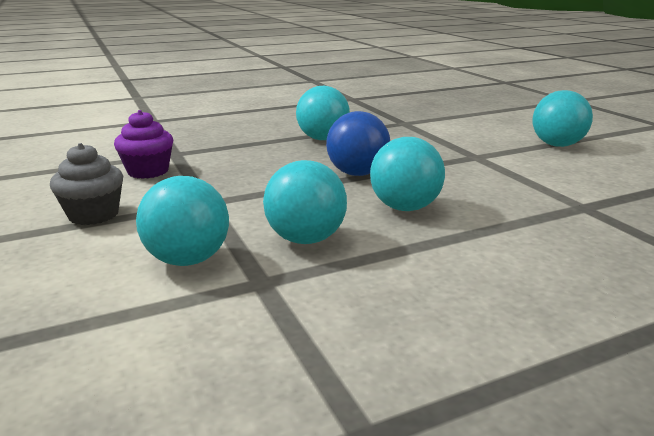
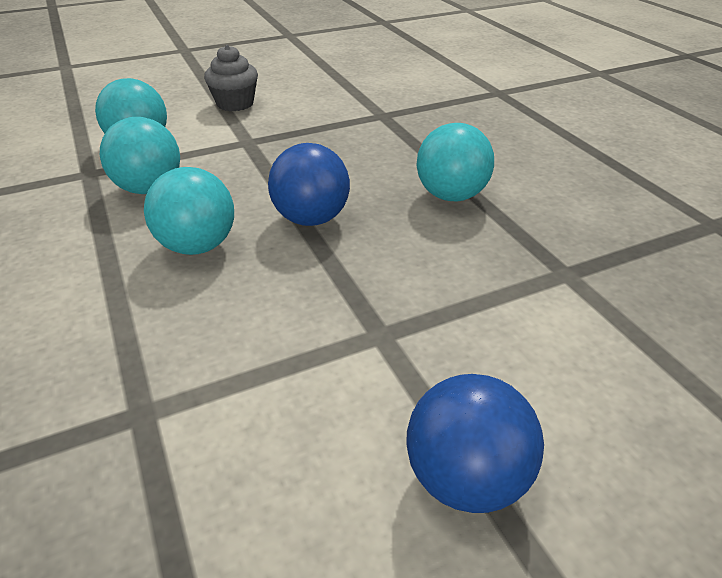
camera: 90 degrees right, 15 degrees up
(148, 171) = (329, 110): purple cupcake -> none
(557, 145) = (466, 478): turquoise ball -> blue ball

